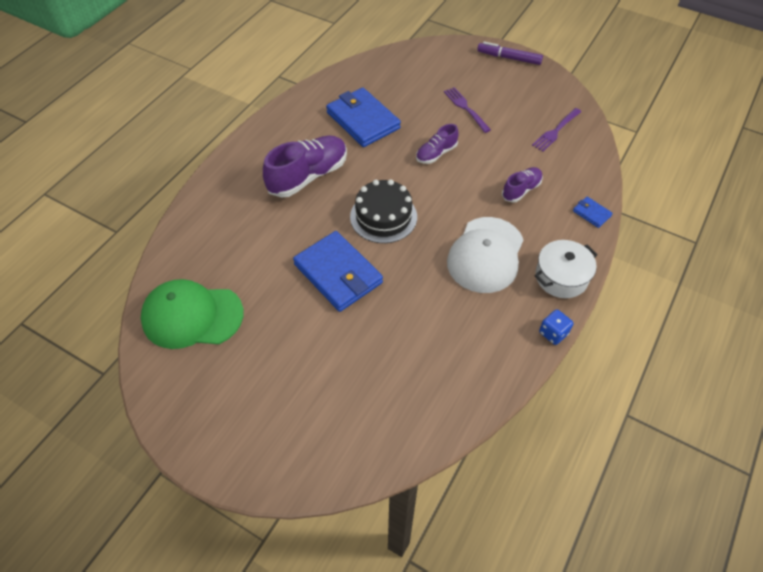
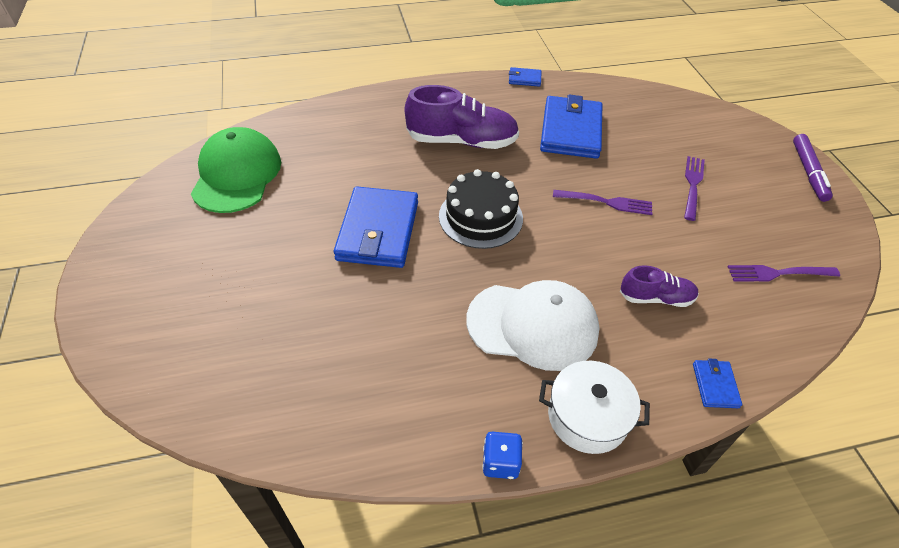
camera: 45 degrees right, 5 degrees down
(192, 316) = (237, 175): green cap -> green cap turned 45 degrees clockwise
(289, 102) = (524, 79): none -> blue wallet
(436, 153) = (605, 202): purple shoe -> purple fork
(485, 255) = (532, 325): white cap -> white cap turned 150 degrees counterclockwise
(509, 58) = (808, 172): purple marker -> purple marker turned 150 degrees counterclockwise

